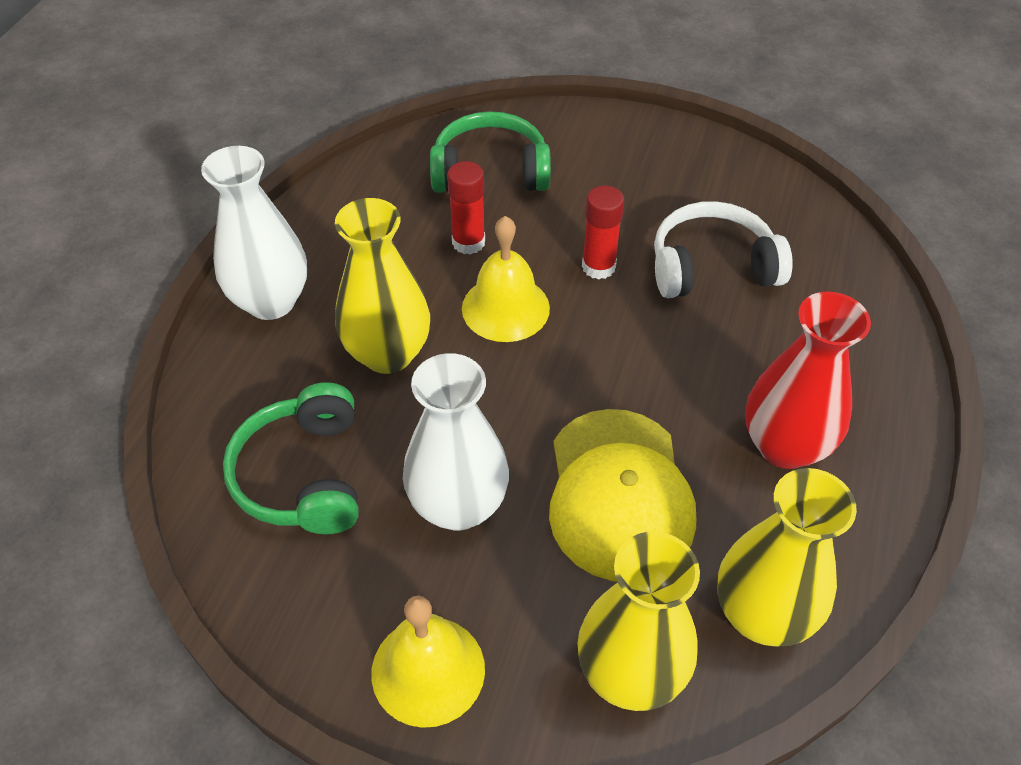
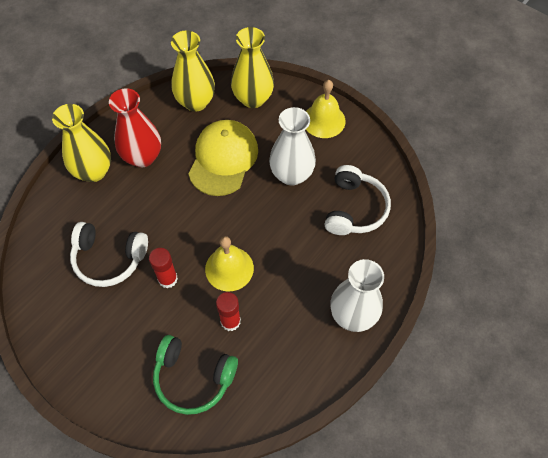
camera: 160 degrees left, 10 degrees up
(303, 475) = (354, 209): green headphones -> white headphones
(388, 354) = (299, 260): yellow vase -> yellow vase (93, 171)

